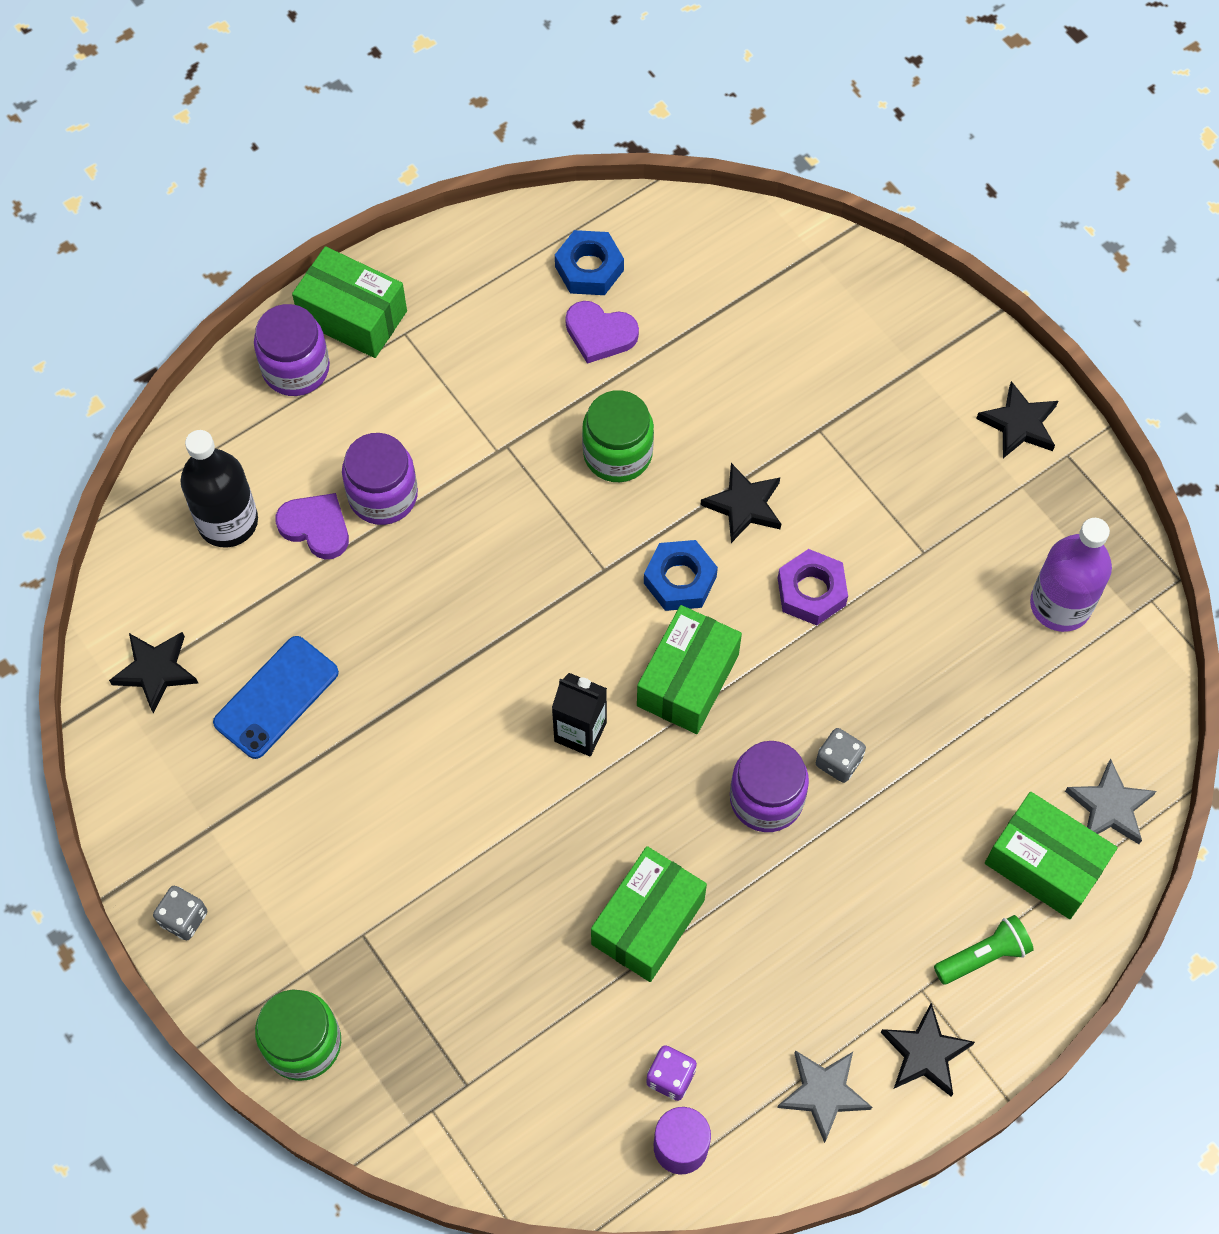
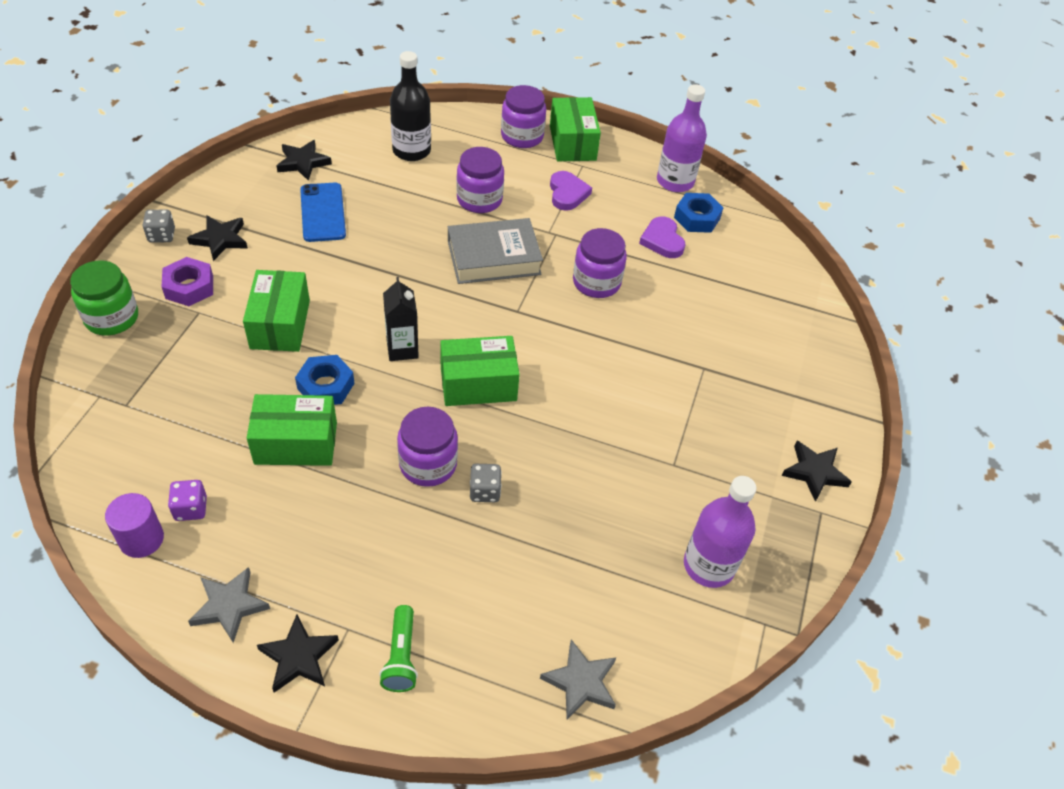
camera: 50 degrees right, 15 degrees down
(276, 697) = (323, 212): blue phone -> blue phone turned 75 degrees clockwise
(316, 527) = (437, 183): purple heart -> purple heart (567, 193)
(498, 542) = (494, 257): none -> grey book
(509, 246) = (675, 181): none -> purple bottle
(617, 453) = (596, 282): green jar -> purple jar
(680, 580) = (541, 348): blue nut -> blue nut (326, 386)
(744, 505) = (618, 356): black star -> black star (220, 239)
(811, 592) = (591, 417): purple nut -> purple nut (189, 287)
(983, 956) = (401, 656): green flashlight -> green flashlight turned 60 degrees clockwise
(1044, 864) = (502, 660): green box -> green box (280, 324)

